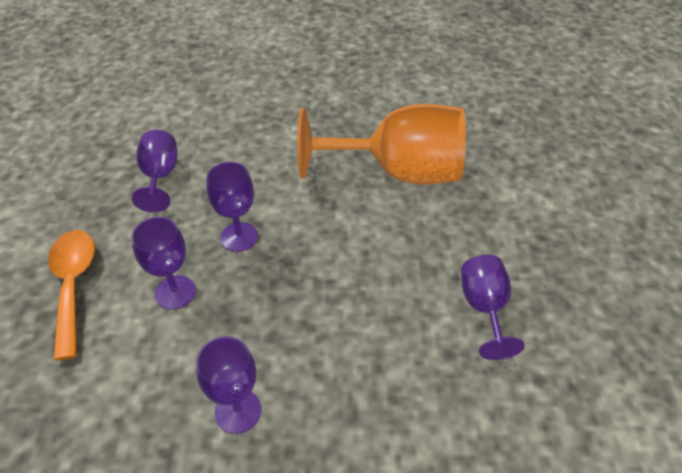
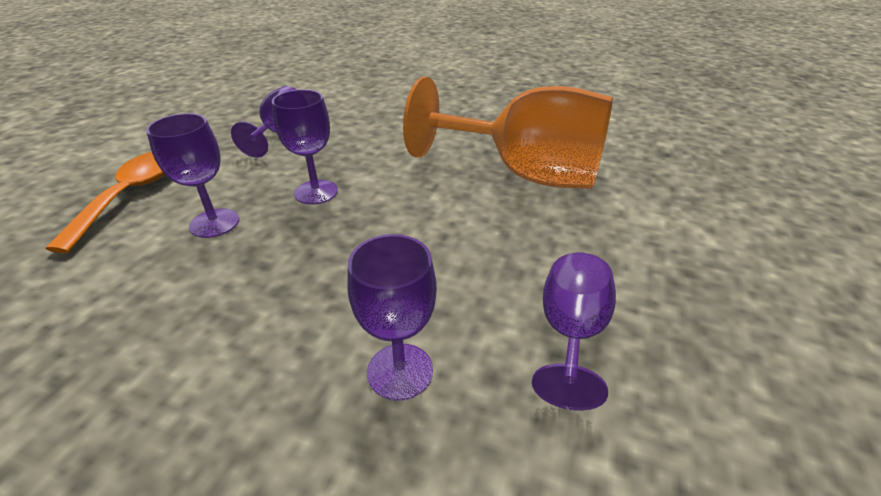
camera: 20 degrees right, 10 degrees down
(238, 411) = (174, 361): purple goblet -> purple goblet (400, 371)

